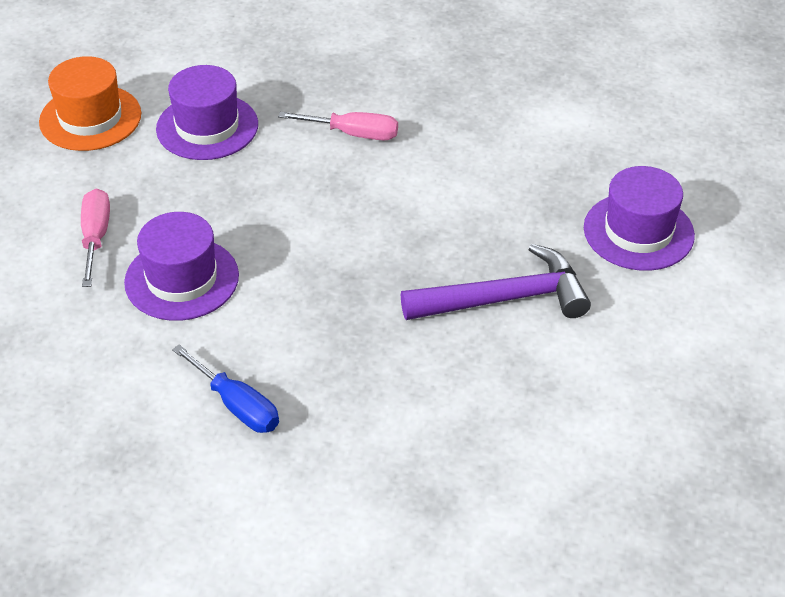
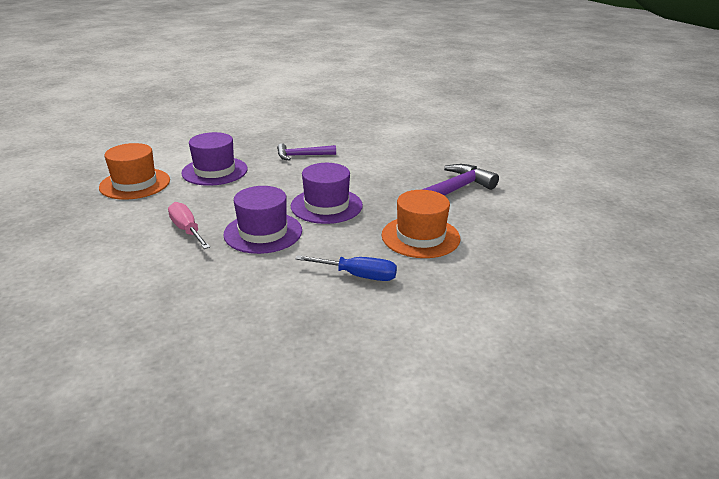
camera: 30 degrees left, 15 degrees down
(353, 134) = (302, 156): pink screwdriver -> purple hammer
(376, 371) = (420, 237): none -> orange hat
(638, 232) = (481, 155): purple hat -> purple hat (326, 206)

